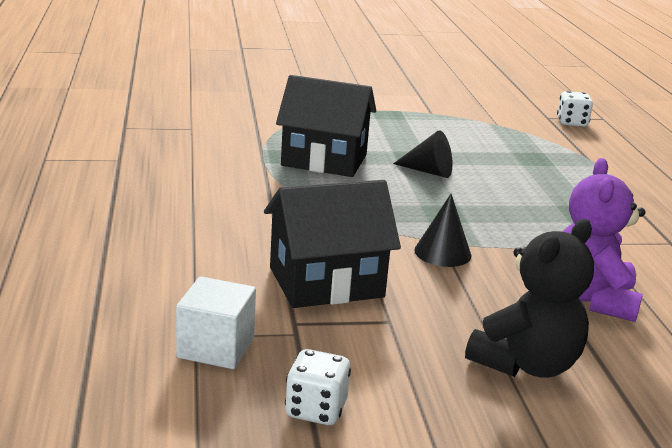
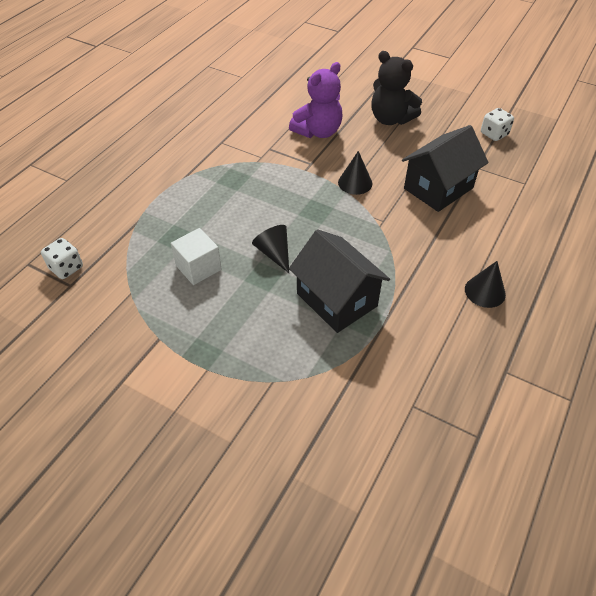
camera: 140 degrees left, 25 degrees up
(176, 201) = (485, 291): none -> black cone
(216, 347) = (519, 173): white cube -> white cube (198, 267)
(326, 282) = (438, 188): black house -> black house turned 60 degrees counterclockwise
(526, 364) = (390, 119): black teddy bear -> black teddy bear turned 135 degrees counterclockwise

